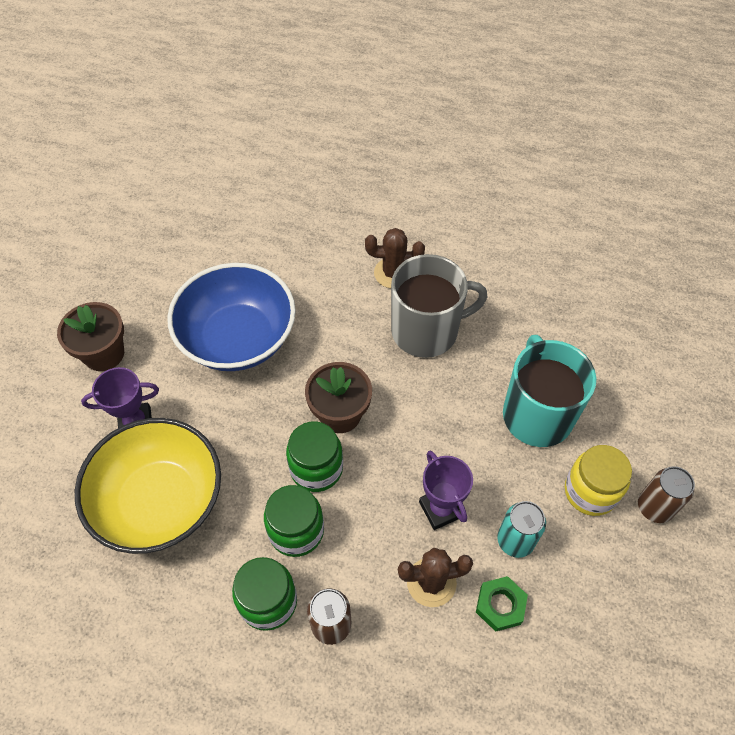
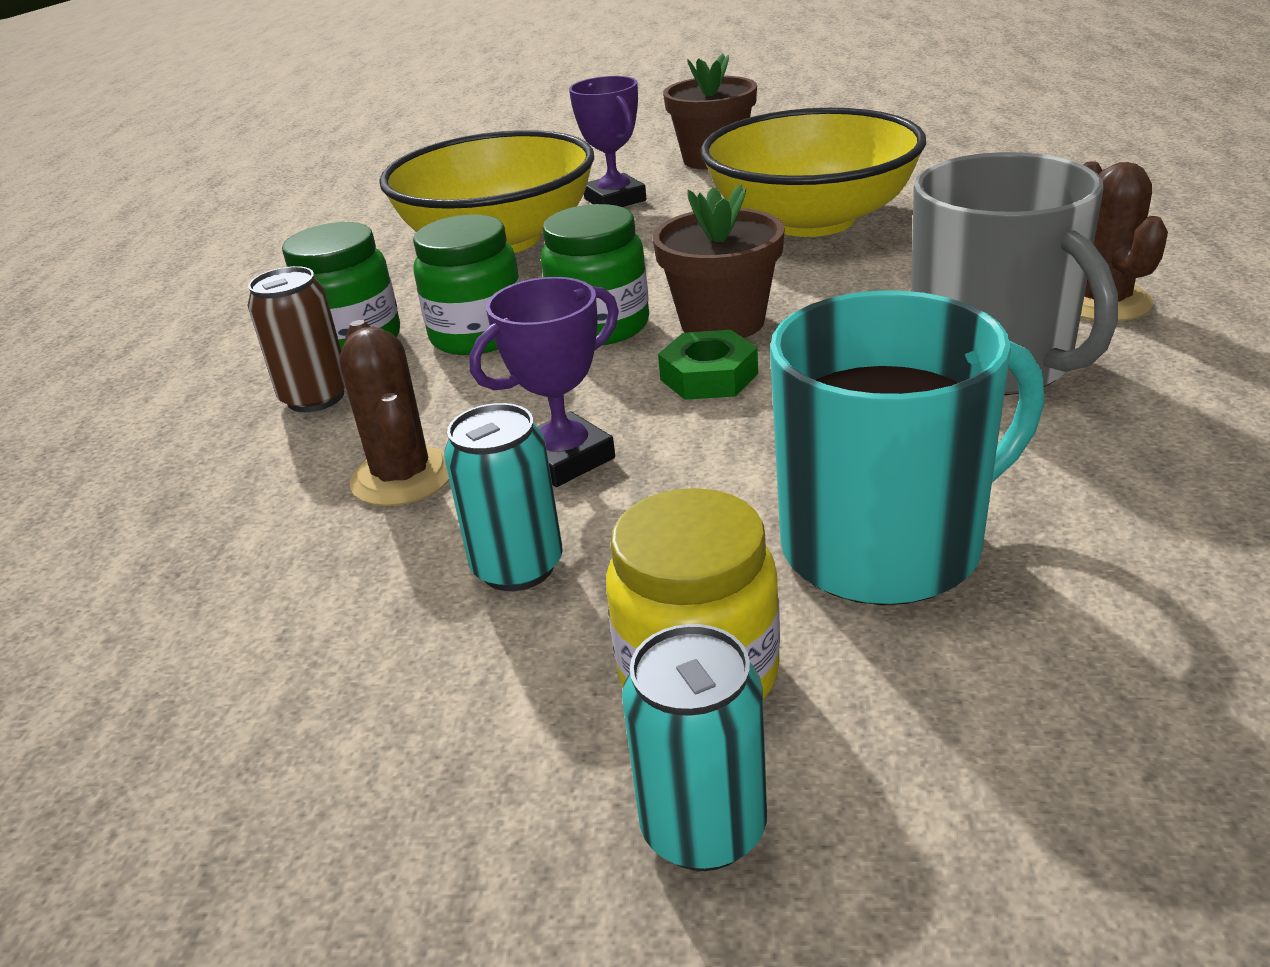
camera: 80 degrees right, 25 degrees down
(238, 338) = (811, 220): blue bowl -> yellow bowl
(500, 605) = (359, 571): green nut -> green nut (709, 376)
(654, 507) = (703, 828): brown can -> turquoise can

